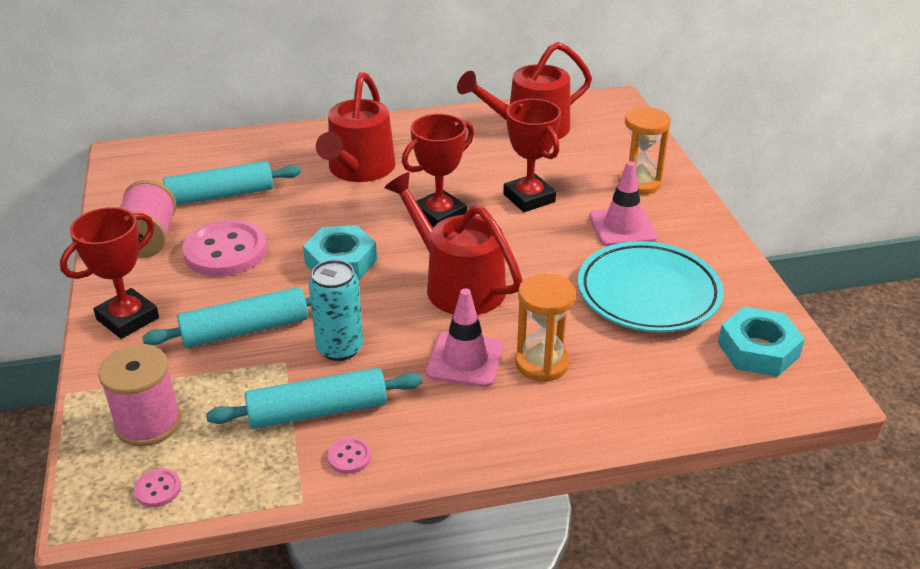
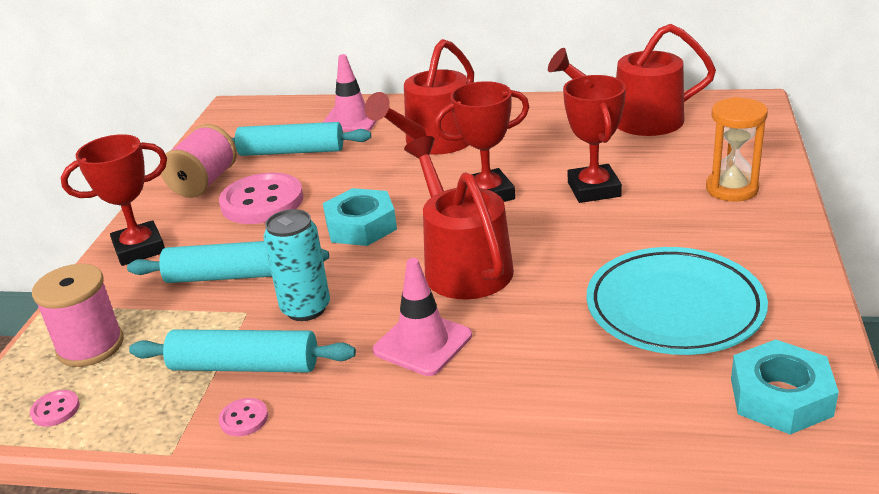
camera: 25 degrees right, 5 degrees down
(542, 363) = (504, 362): orange hourglass -> none
(622, 227) = (684, 232): pink traffic cone -> pink traffic cone (352, 119)

